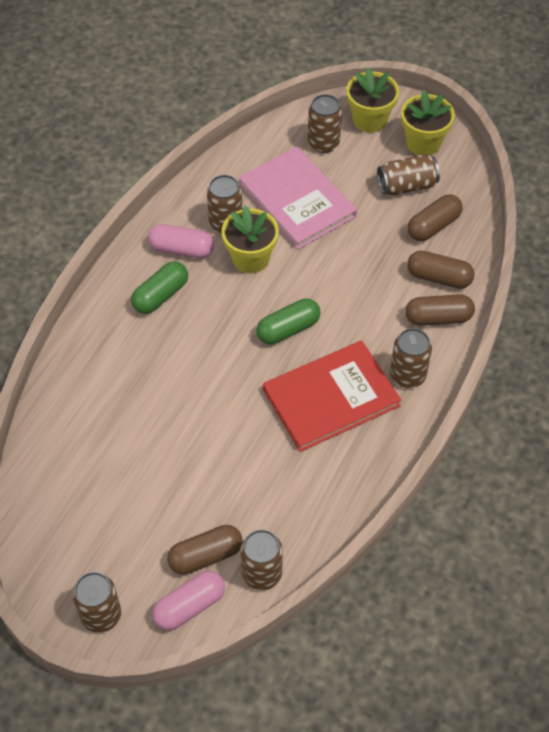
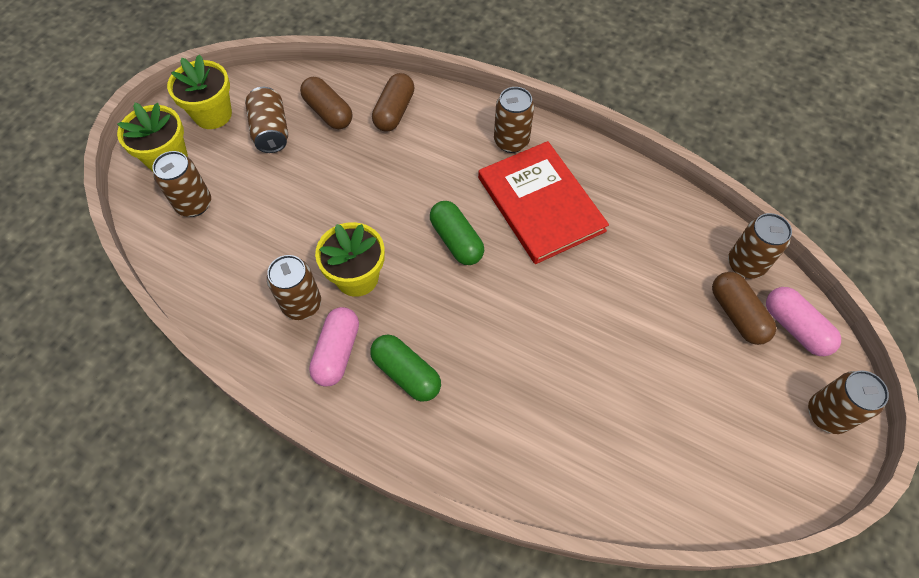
camera: 90 degrees left, 5 degrees up
(297, 200) = (276, 231): pink book -> none
(438, 318) = (443, 115): brown capsule -> none

